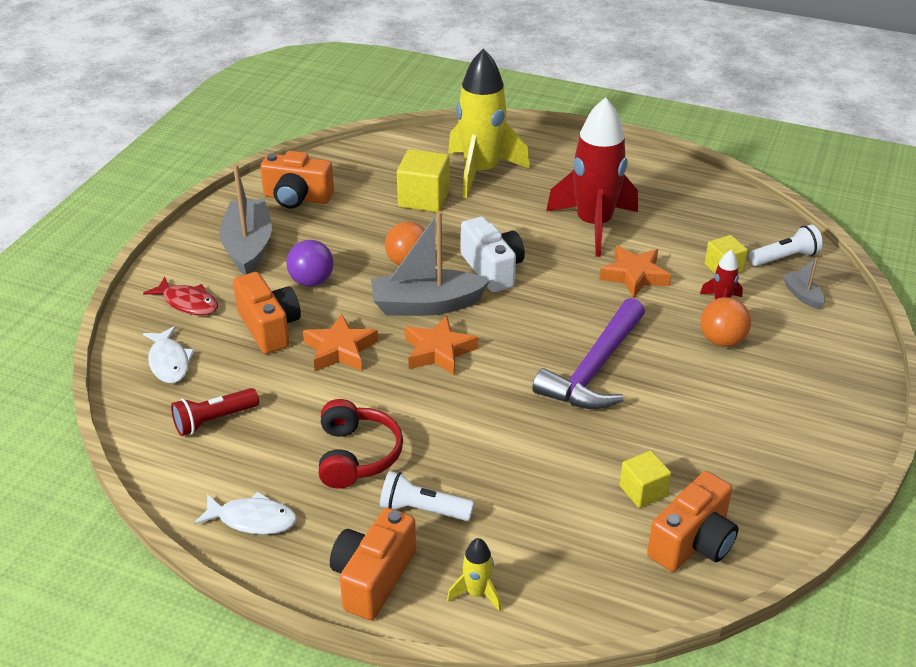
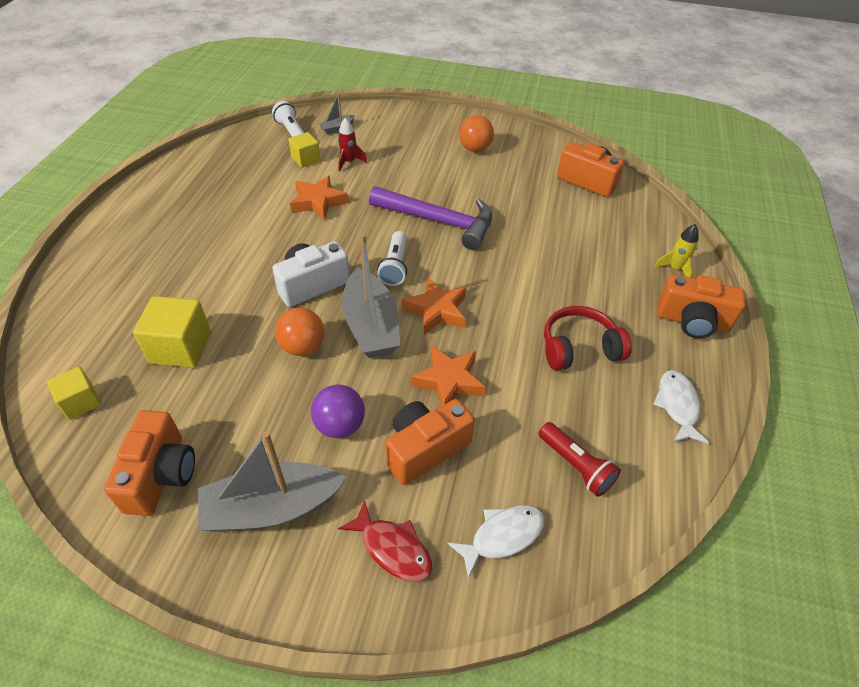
camera: 100 degrees left, 10 degrees up
(188, 303) = (392, 548): red fish -> red fish turned 105 degrees clockwise
(423, 510) = (618, 302): white flashlight -> white flashlight (395, 266)
(481, 172) = (133, 305): yellow rocket -> none
(593, 225) = (242, 224): red rocket -> none
(643, 491) = (553, 199): yellow cube -> yellow cube (81, 402)
(722, 341) = (394, 163): orange ball -> orange ball (475, 149)

